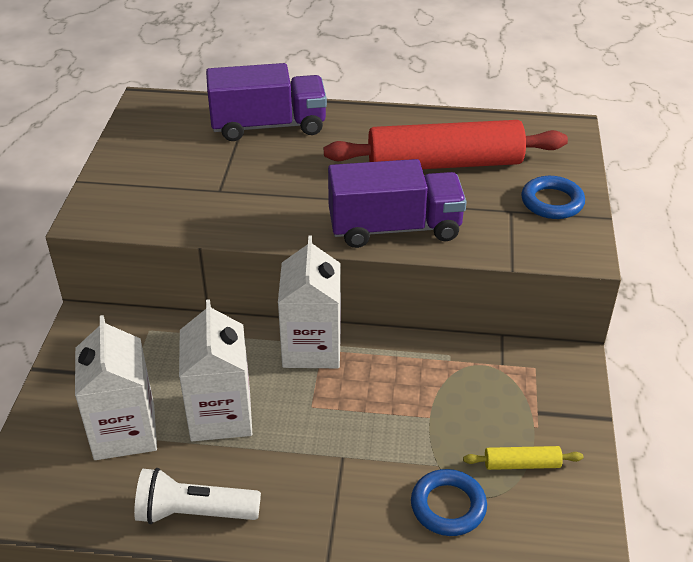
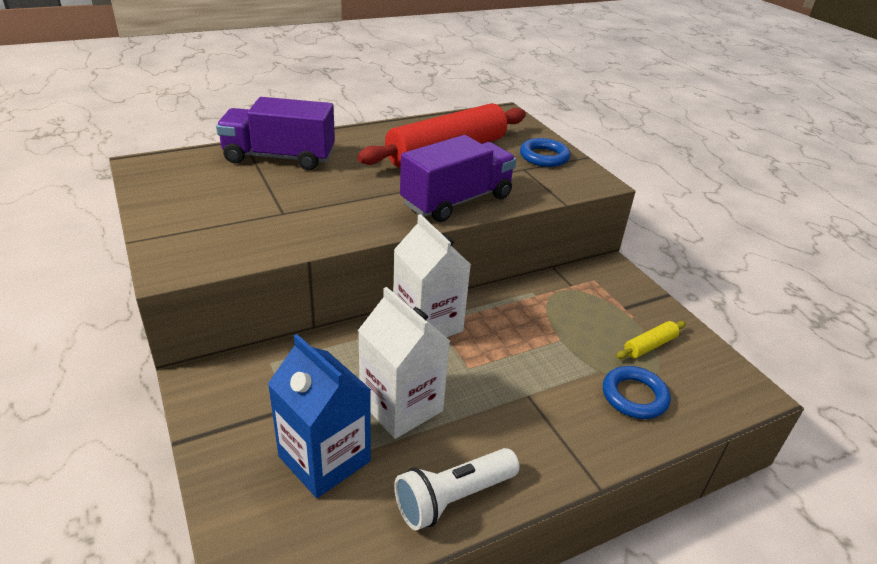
camera: 35 degrees left, 5 degrees down
(124, 432) = (324, 459): white carton -> blue carton
(268, 126) = (279, 157): purple truck -> purple truck turned 135 degrees counterclockwise

